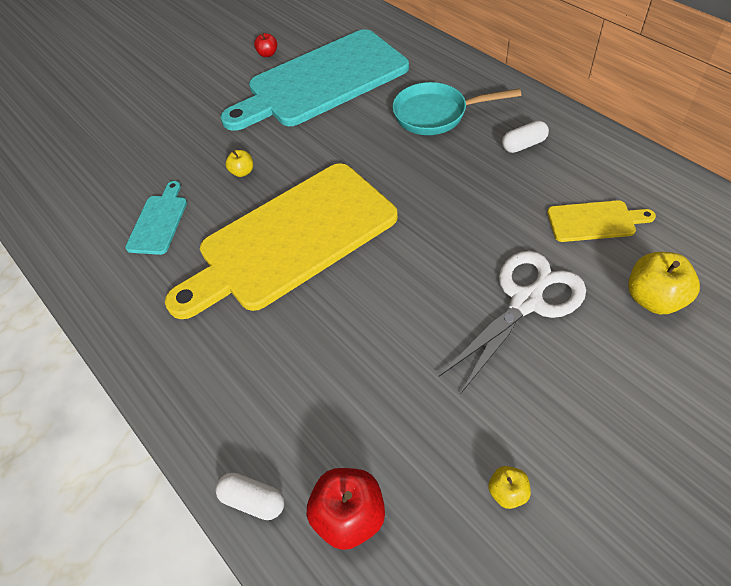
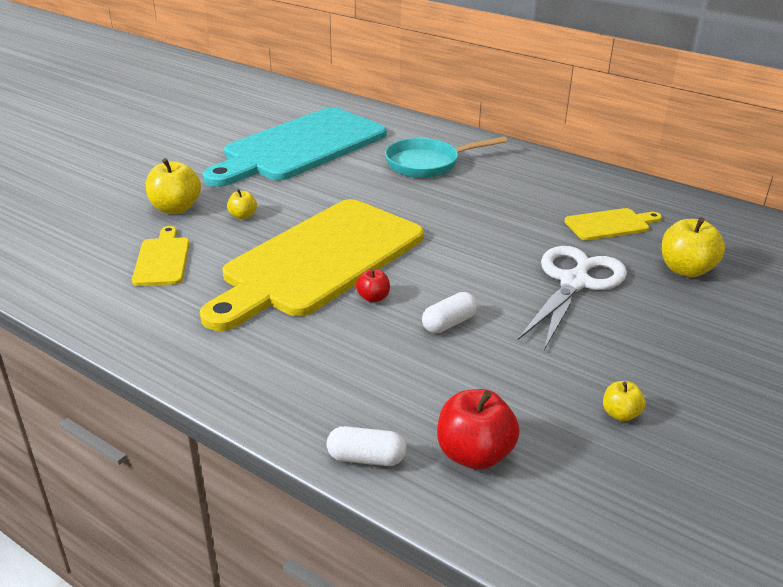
camera: 20 degrees left, 20 degrees down
(158, 222) = (162, 259): turquoise cutting board -> yellow cutting board
(188, 156) = (176, 208): none -> yellow apple
(267, 54) = (232, 130): red apple -> red apple (373, 298)
(523, 145) = (521, 179): white capsule -> white capsule (449, 323)

